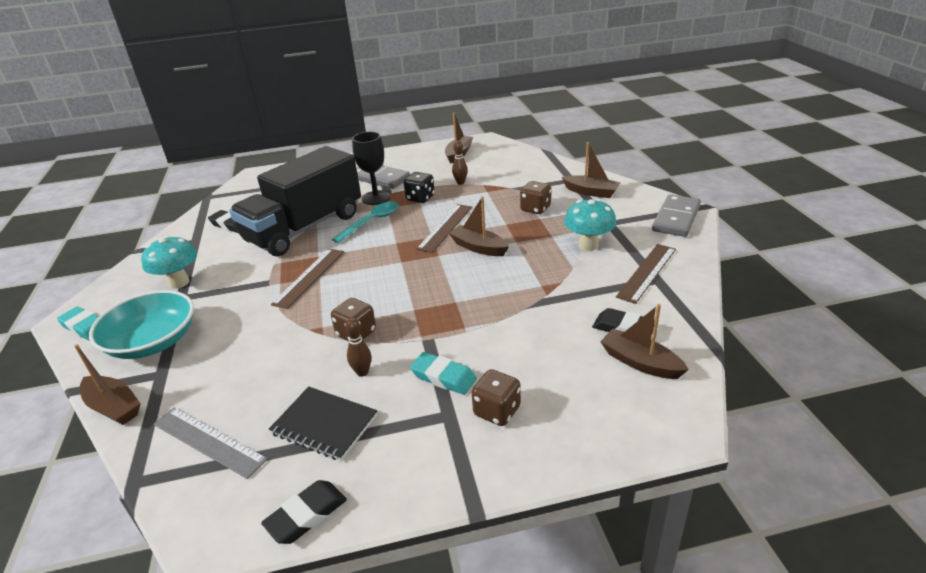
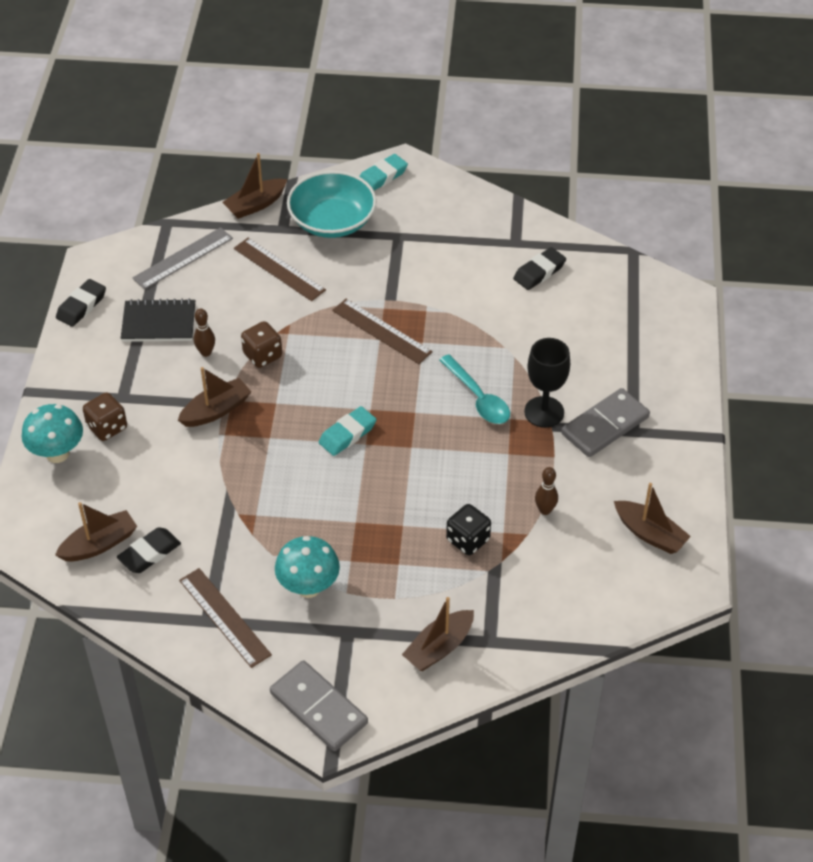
camera: 105 degrees right, 15 degrees up
(179, 282) = (428, 233): turquoise mushroom -> turquoise mushroom (57, 454)
(305, 228) = (495, 336): black truck -> none
(306, 515) = (81, 306): black eraser -> black eraser turned 60 degrees clockwise
(324, 425) = (159, 322): black notebook -> black notebook turned 45 degrees clockwise
(420, 198) = (519, 457): black dice -> black dice (468, 540)
(443, 377) = (167, 403): turquoise eraser -> turquoise eraser (347, 434)
(445, 227) = (426, 464): brown ruler -> brown ruler (279, 269)
(478, 247) = (361, 483): brown boat -> brown boat (216, 410)
(535, 209) = (425, 568): brown dice -> none

